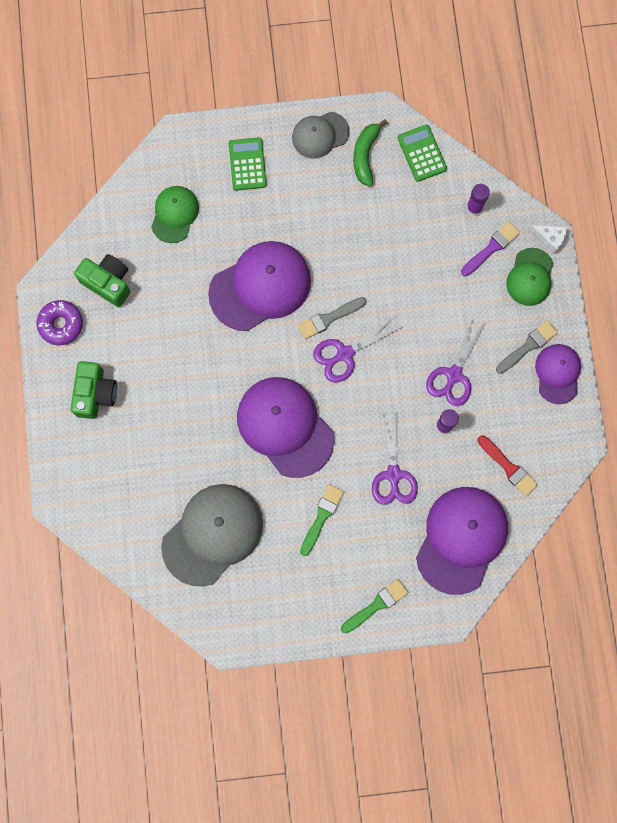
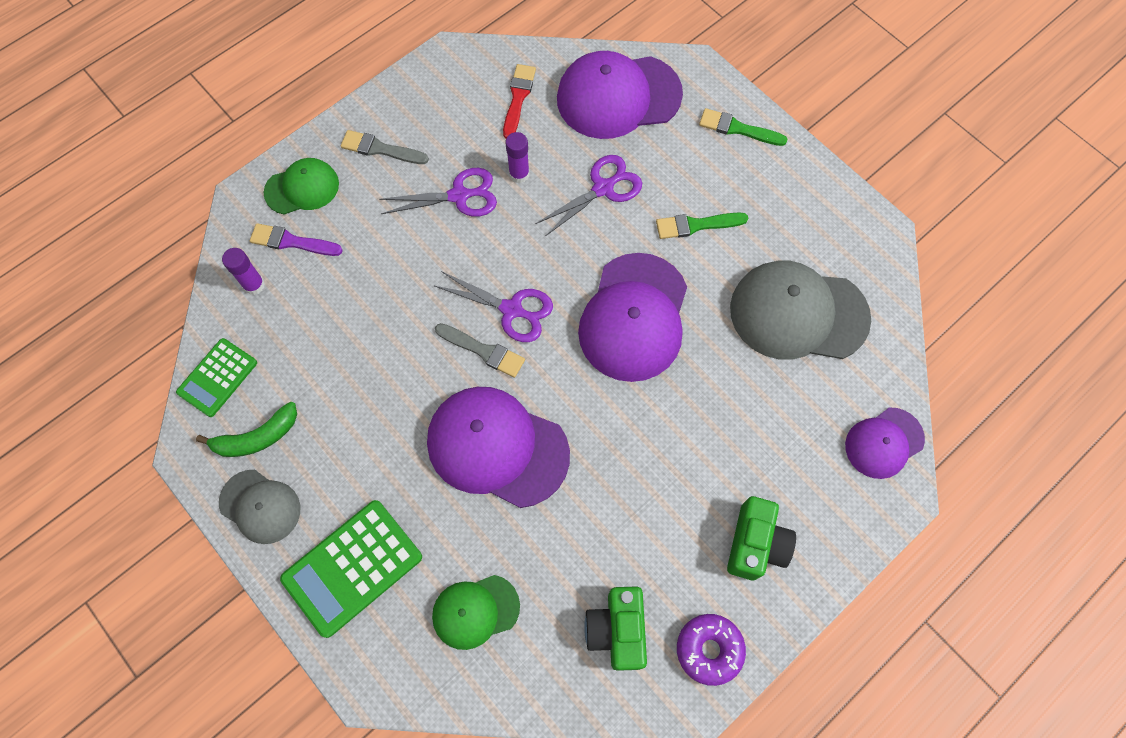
camera: 125 degrees left, 10 degrees down
(95, 393) = (755, 544): green camera -> green camera turned 135 degrees clockwise
(247, 164) = (352, 567): green calculator -> green calculator, size x1.58
(549, 239) = (246, 194): white cheese -> none
(558, 373) = (391, 109): purple cap -> purple cap (884, 443)

